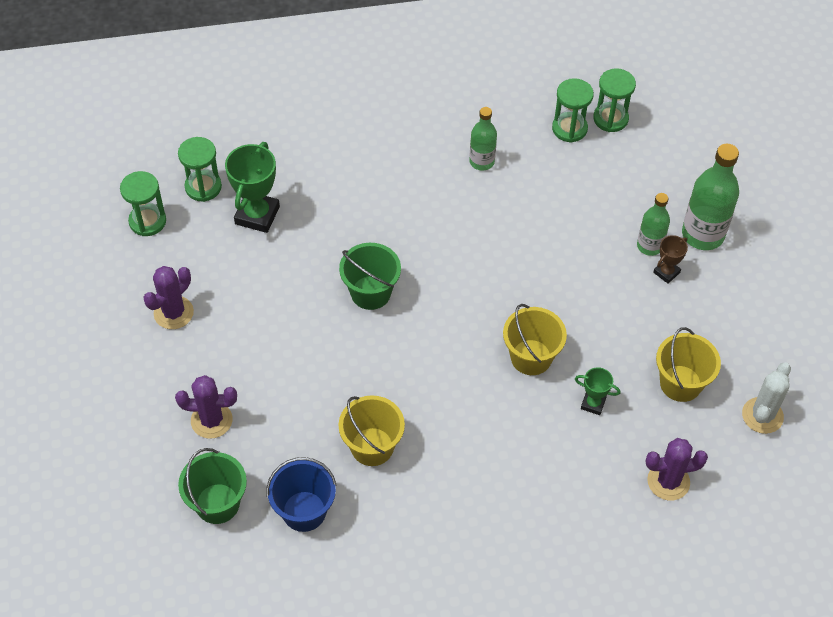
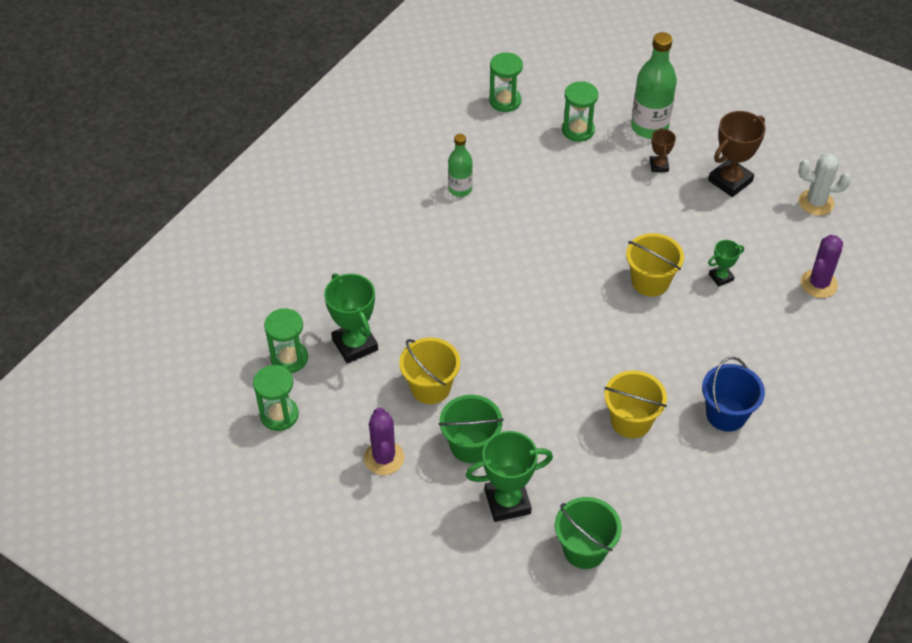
camera: 45 degrees left, 5 degrees down
(211, 420) = (507, 502): purple cactus -> green trophy
(304, 511) = (644, 500): blue bucket -> blue bucket (726, 414)
(370, 292) = (500, 328): green bucket -> green bucket (470, 445)
(569, 128) = (488, 126): green hourglass -> green hourglass (578, 130)
(649, 246) = (629, 158): green bottle -> none
(680, 383) = (751, 223): yellow bucket -> yellow bucket (430, 387)
(711, 335) = (730, 181): none -> brown trophy
(762, 415) = (816, 203): white cactus -> white cactus turned 60 degrees counterclockwise

